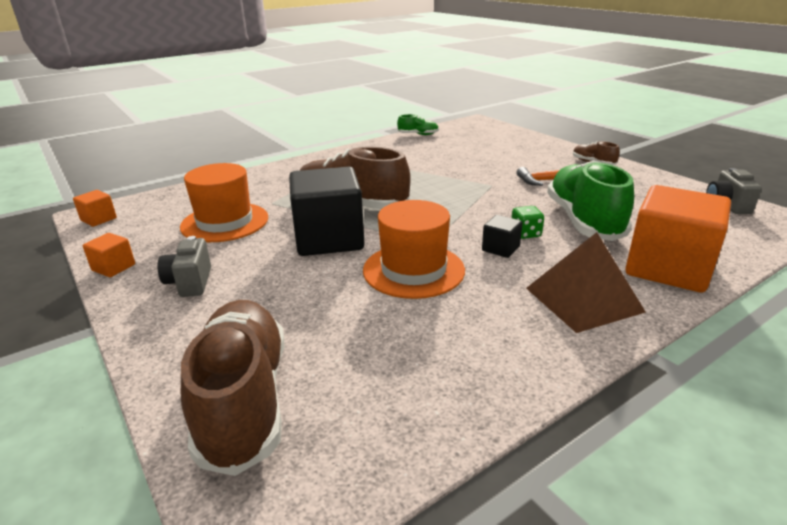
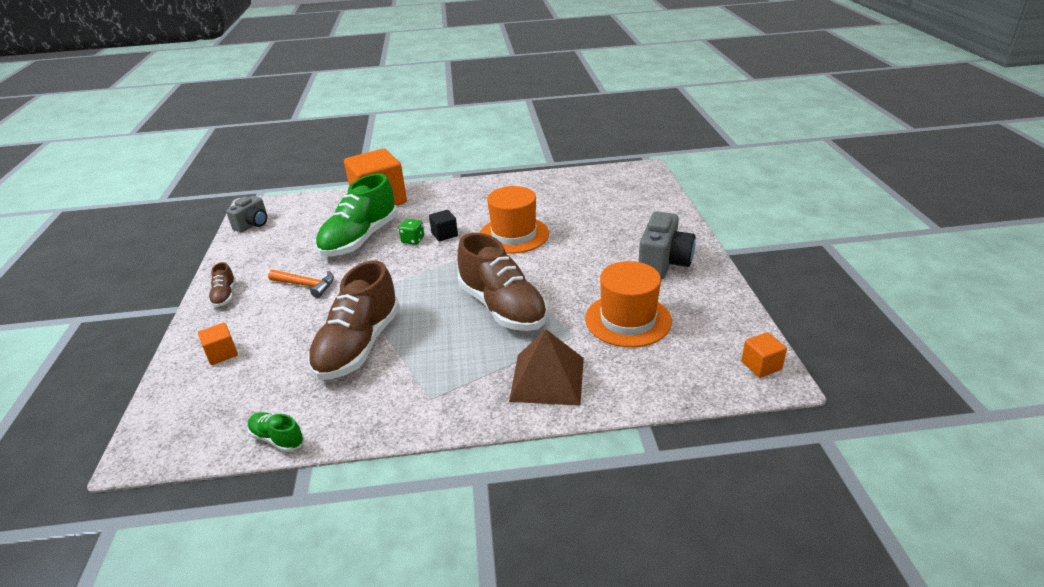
camera: 150 degrees left, 5 degrees up
(113, 267) = (724, 292): orange cube -> orange cube (222, 354)
(190, 283) = (663, 263): grey camera -> grey camera, size x1.55
(244, 399) = (641, 199): brown shoe -> brown shoe (358, 346)
(329, 239) = (549, 274): black cube -> none
(583, 299) = (448, 198): brown pyramid -> brown pyramid (547, 379)

